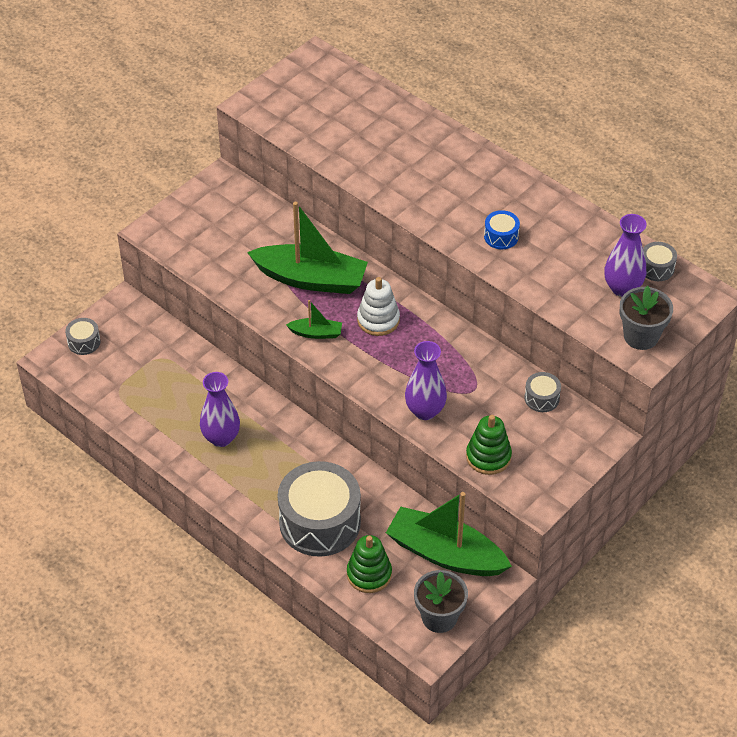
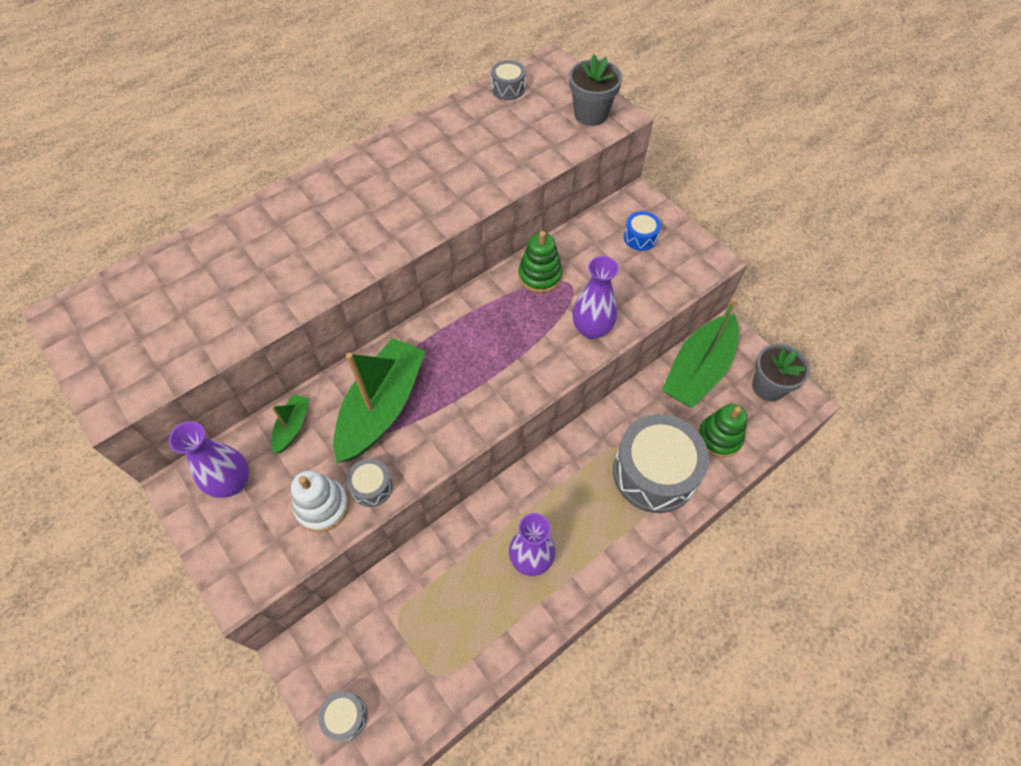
camera: 80 degrees left, 10 degrees up
(316, 333) = (465, 414): green boat -> green boat (292, 427)
(378, 320) = (460, 351): white stacking toy -> white stacking toy (322, 506)
(488, 457) = (655, 287): green stacking toy -> green stacking toy (540, 276)
(501, 236) = (434, 190): blue drum -> blue drum (640, 237)
(542, 398) = (589, 235): grey drum -> grey drum (372, 487)
(622, 288) = (528, 115): purple vase -> purple vase (232, 482)

